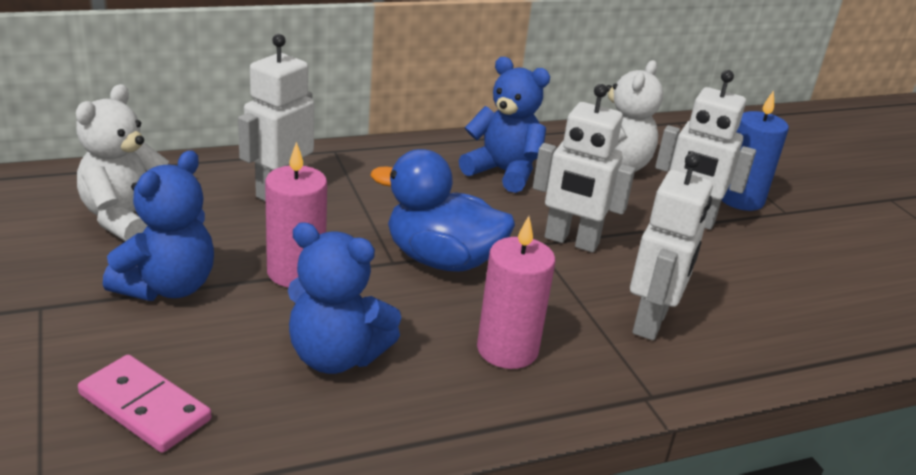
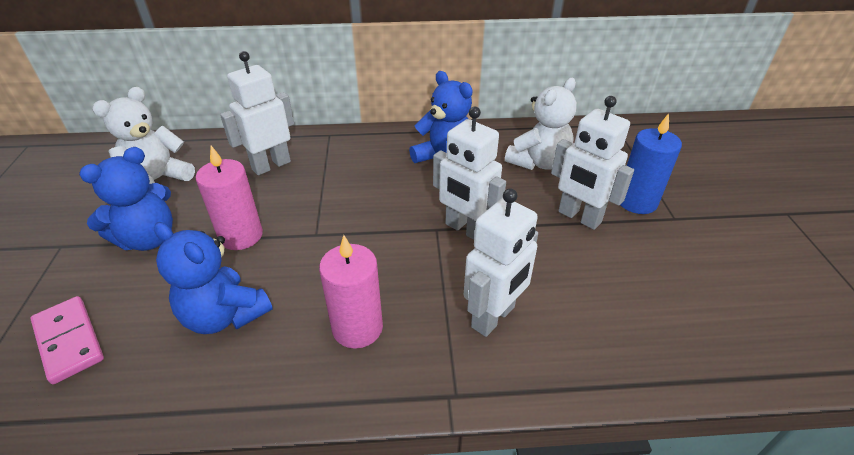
camera: 20 degrees right, 10 degrees up
(442, 260) = (353, 236): blue duck -> none

